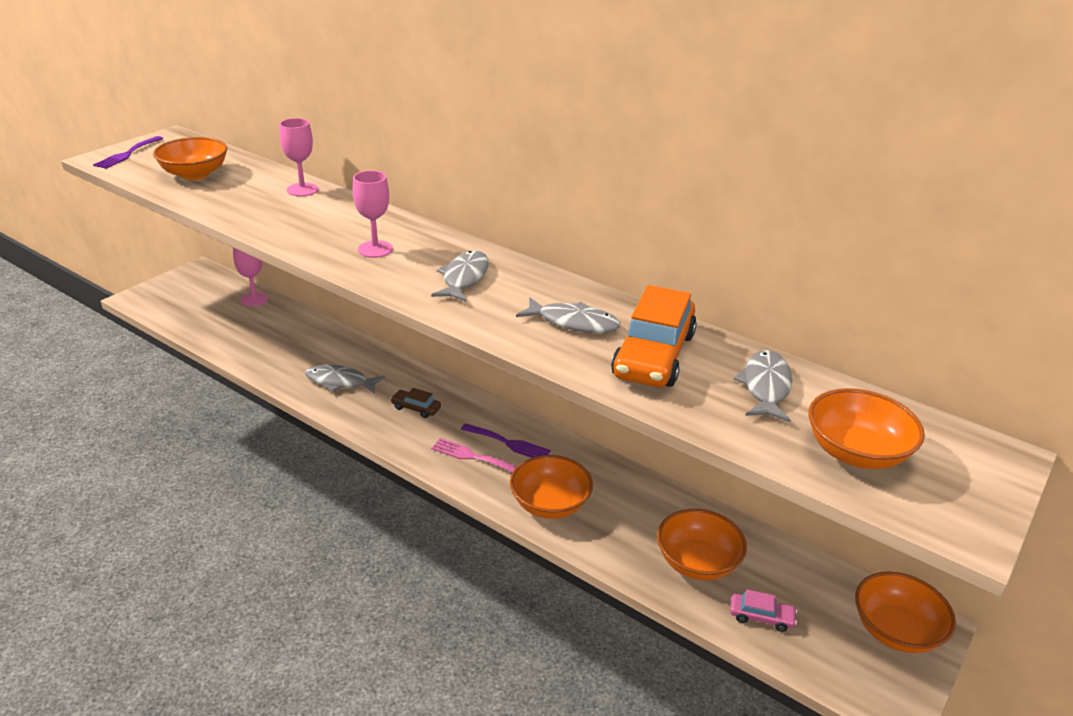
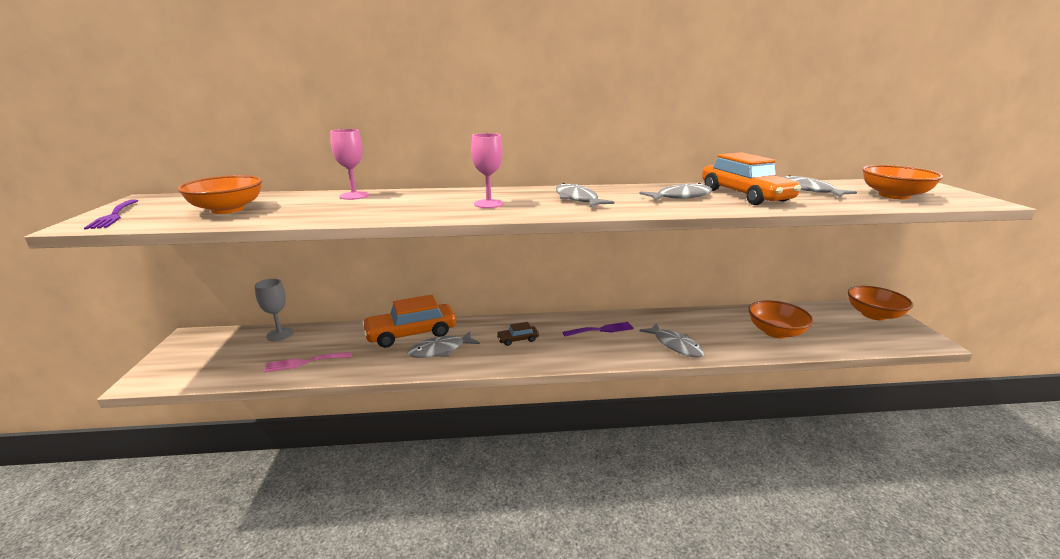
camera: 40 degrees left, 10 degrees down
(254, 299) = (280, 334): pink goblet -> grey goblet
(343, 351) = (411, 333): none -> orange car
(472, 456) = (595, 346): pink fork -> pink fork (304, 362)
(550, 504) = (675, 345): orange bowl -> grey fish
(761, 617) = (836, 338): pink car -> none

